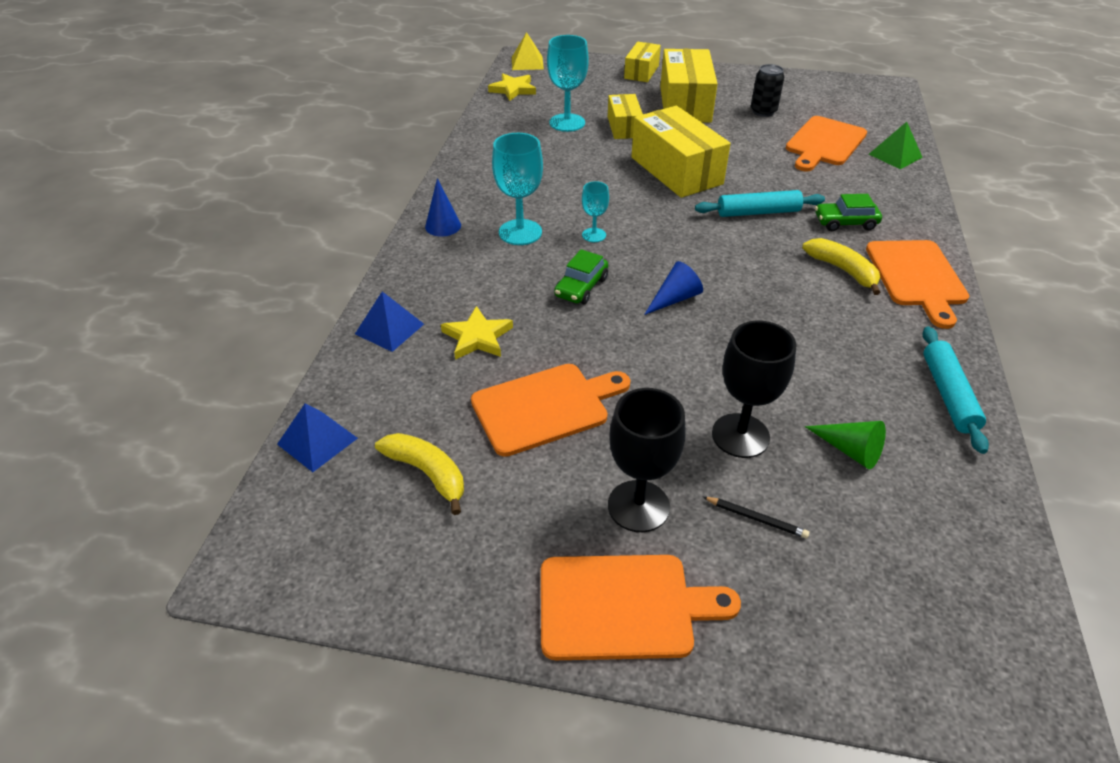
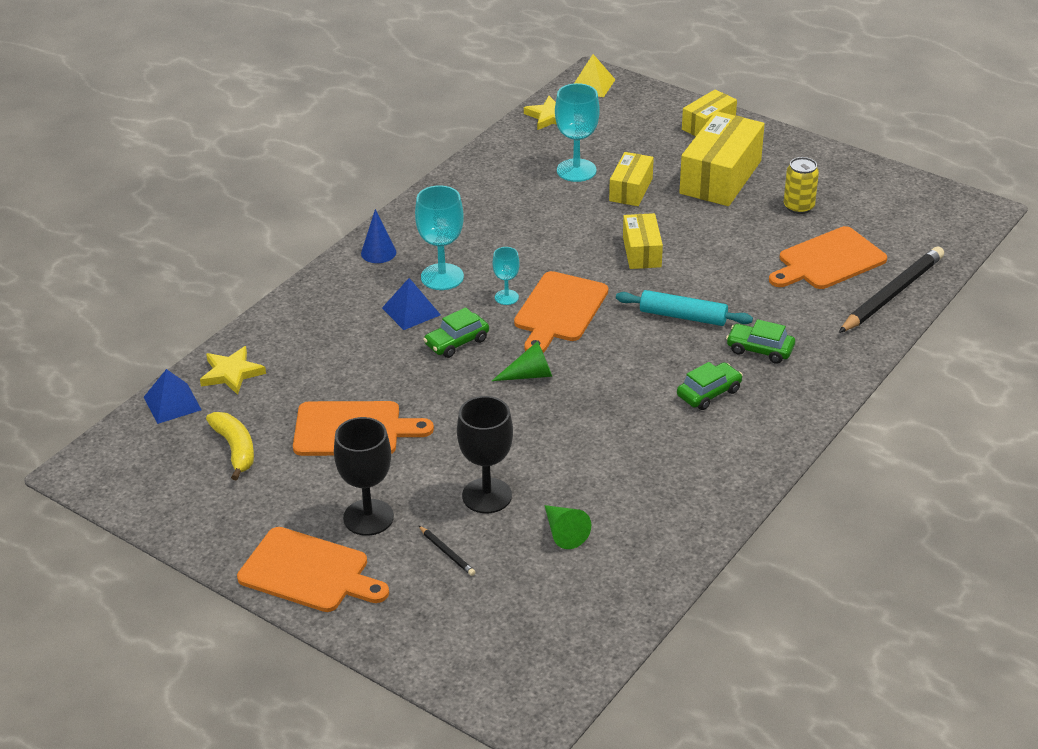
camera: 25 degrees right, 5 degrees down
(389, 329) = (275, 333): blue pyramid -> blue pyramid (411, 311)
(477, 337) = (339, 360): yellow star -> yellow star (231, 373)
(675, 298) = (530, 375): blue cone -> green cone
(676, 170) = (642, 252): yellow box -> yellow box, size x0.57
(763, 111) = (798, 207): black can -> yellow can
(842, 270) = (709, 393): yellow banana -> green car
(895, 155) = (892, 294): green pyramid -> black pencil
(917, 277) = (774, 419): orange cutting board -> orange cutting board (559, 310)
(948, 394) = (691, 520): turquoise rolling pin -> none

